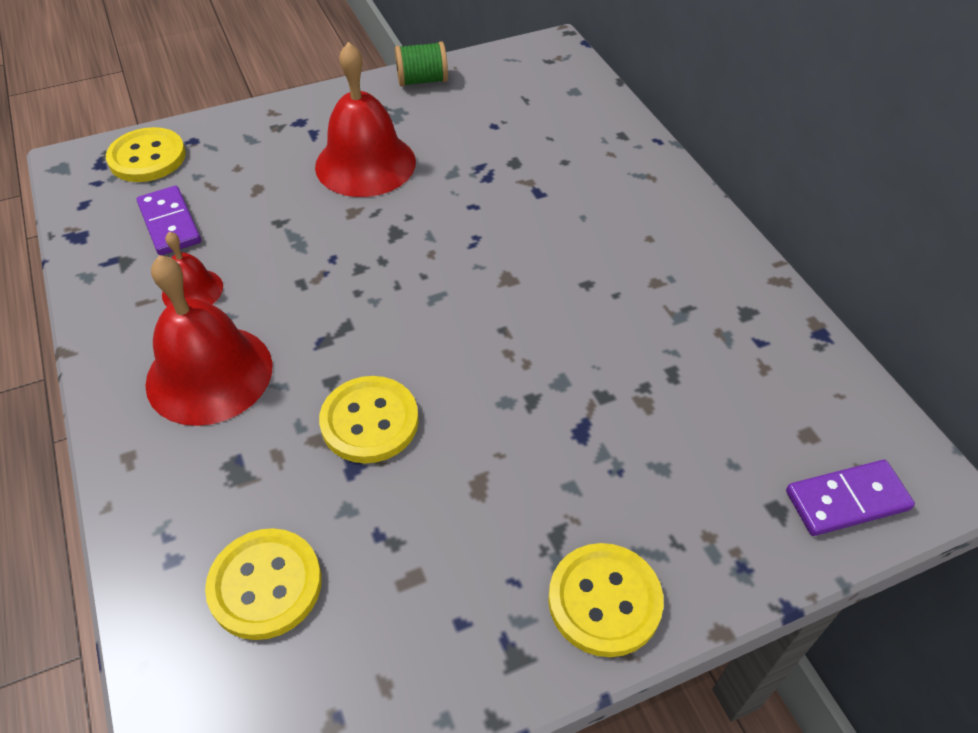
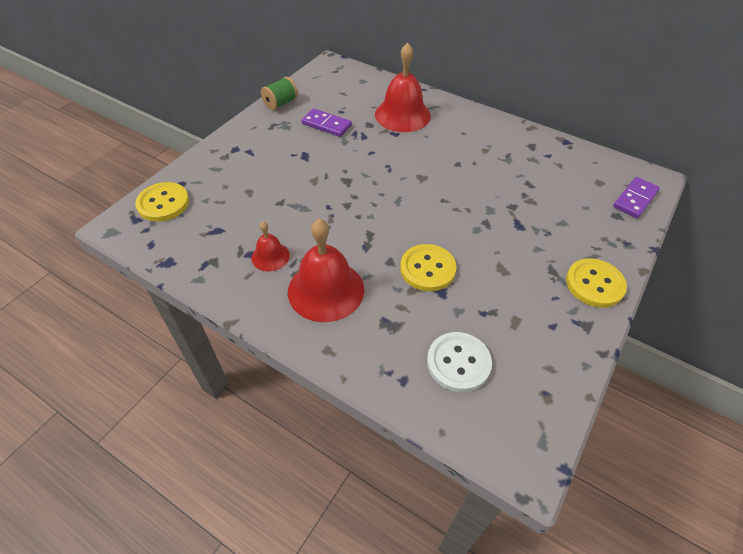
camera: 35 degrees left, 0 degrees up
(170, 223) = (218, 230): purple domino -> purple domino (326, 124)
(265, 585) = (458, 363): yellow button -> white button
(365, 164) = (295, 155): red bell -> red bell (402, 115)

